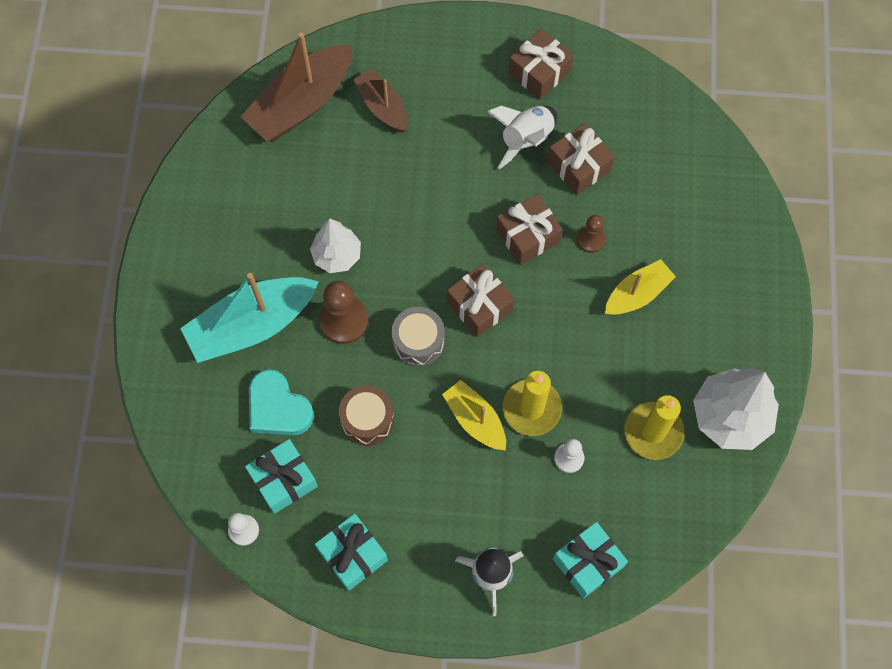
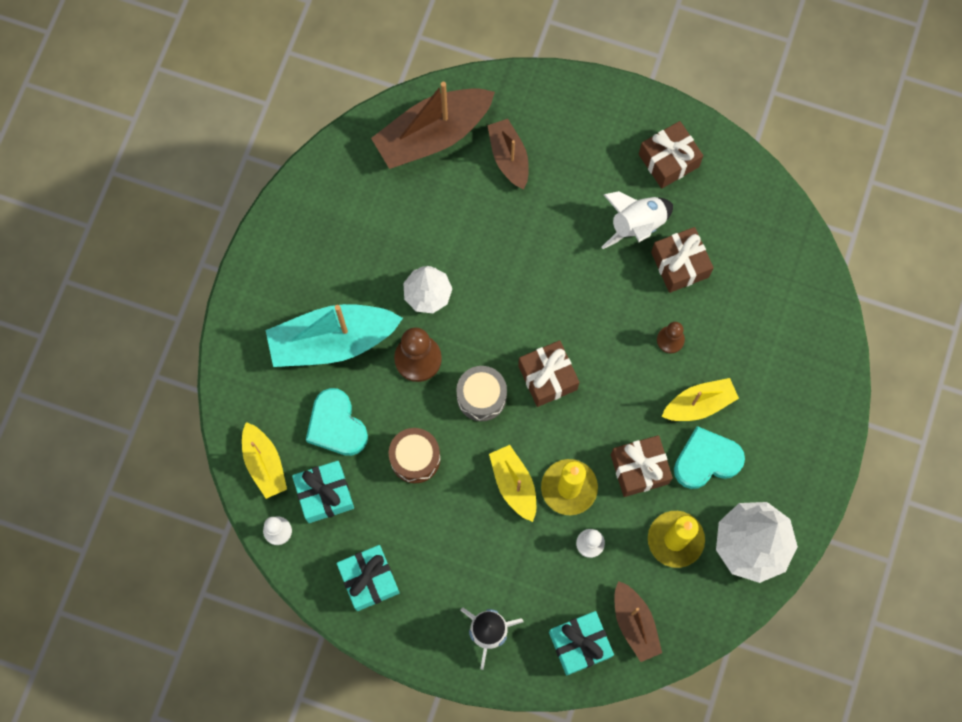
camera: 15 degrees right, 5 degrees up
(213, 465) = (264, 464): none -> yellow boat
(527, 236) = (611, 321): brown gift -> brown gift (639, 469)
(637, 527) = (634, 623): none -> brown boat
(660, 346) = (706, 460): none -> turquoise heart

